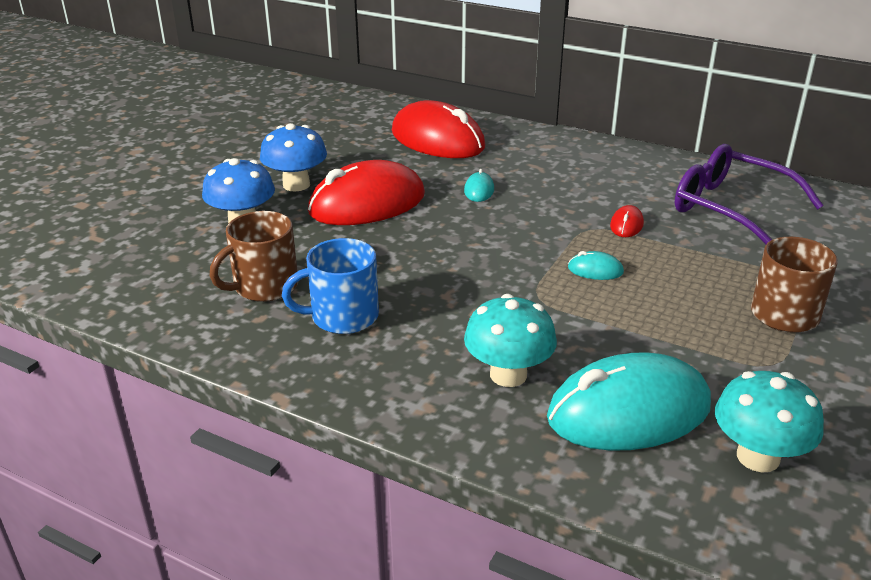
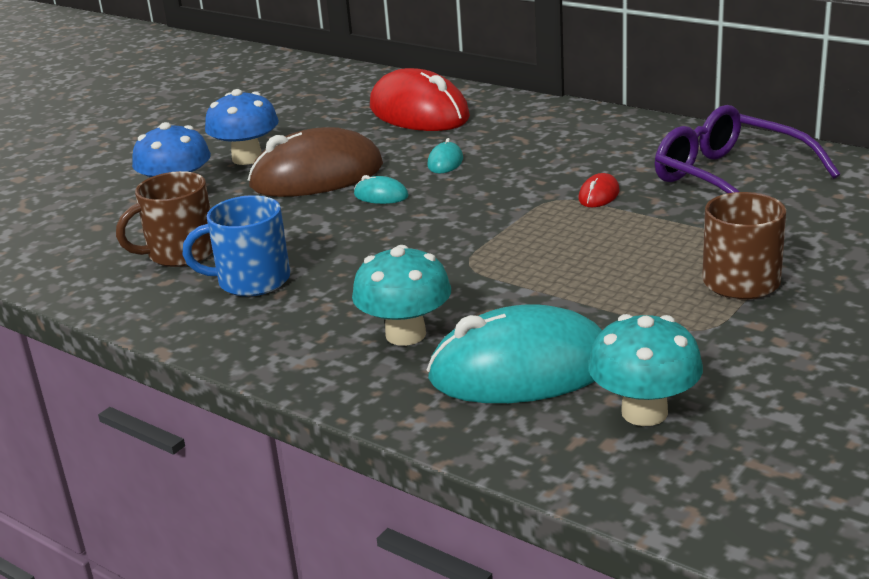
camera: 10 degrees right, 5 degrees down
(367, 204) = (316, 176): red mouse -> brown mouse
(595, 270) = (543, 239): turquoise mouse -> turquoise mouse (381, 196)

